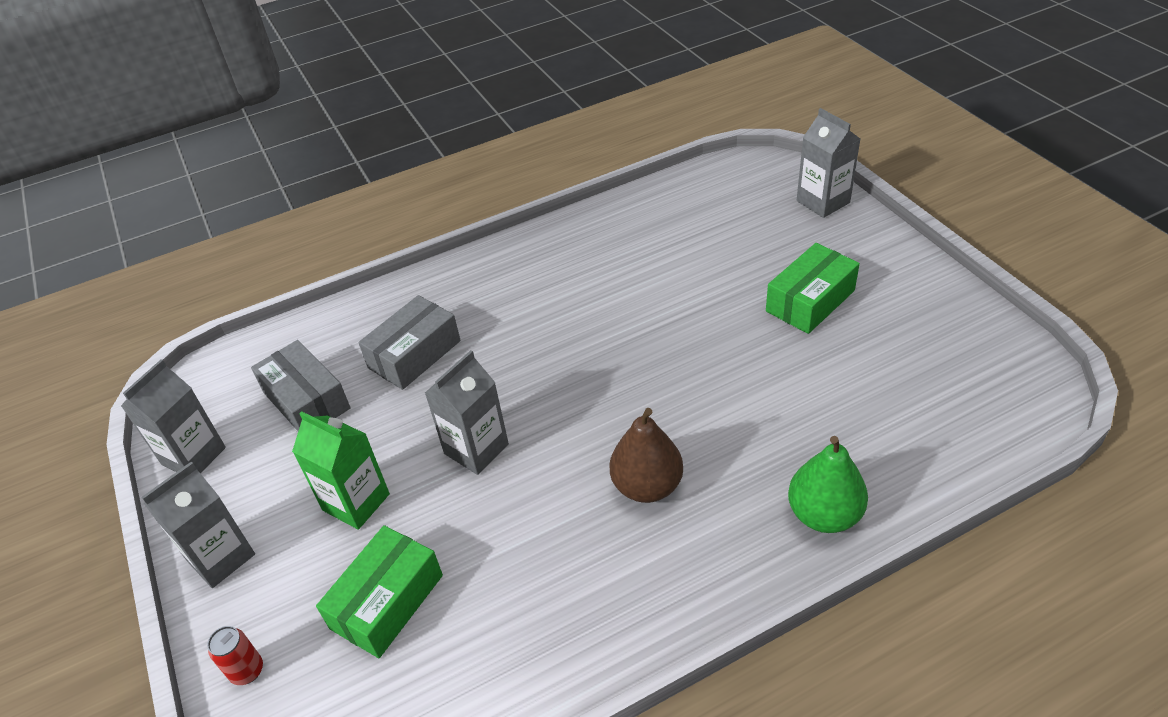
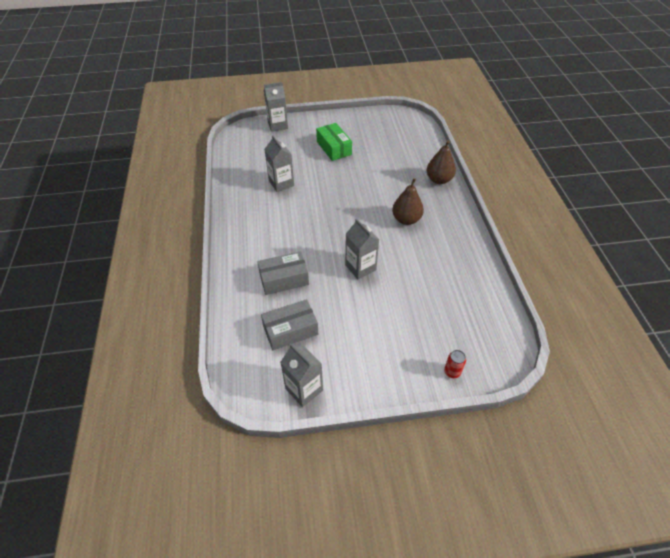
camera: 75 degrees left, 5 degrees up
(221, 557) = (382, 379): grey carton -> grey carton (281, 183)
(356, 502) = (371, 317): green carton -> none
(387, 602) = (432, 314): green box -> none
(414, 354) = (284, 279): grey box -> grey box turned 75 degrees counterclockwise
(824, 514) = (439, 180): green pear -> brown pear

